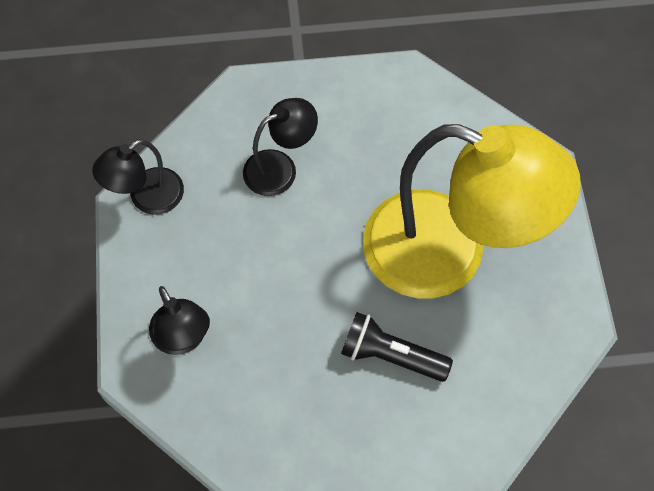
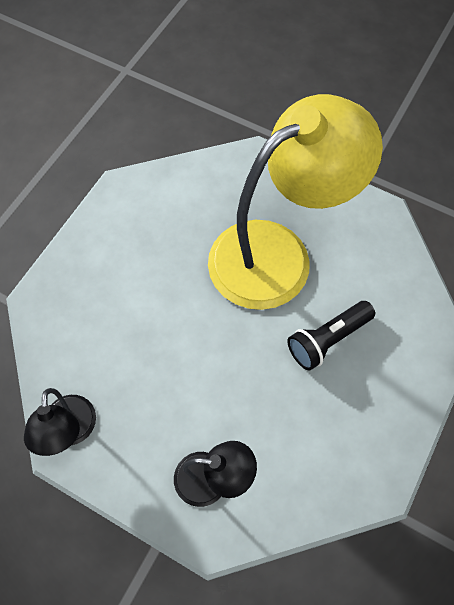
camera: 55 degrees left, 0 degrees up
(280, 168) = (125, 317): black lamp -> none

